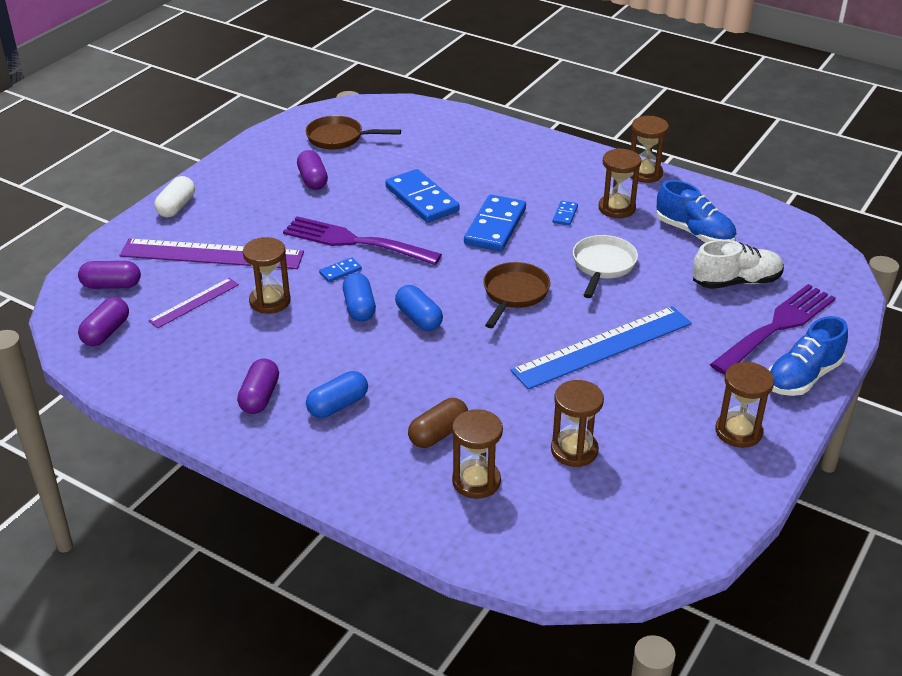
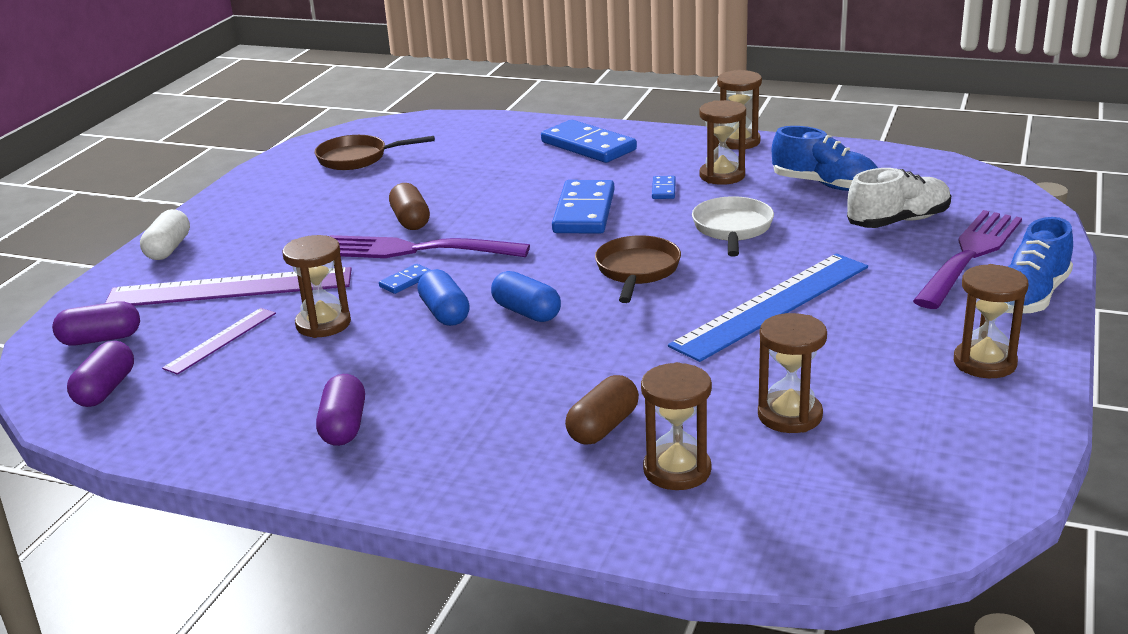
camera: 10 degrees left, 10 degrees down
(313, 180) = (338, 200): purple capsule -> none
(338, 405) = (455, 418): blue capsule -> none
(361, 211) = (411, 220): none -> brown capsule
(422, 199) = (483, 199): blue domino -> blue domino (588, 146)

